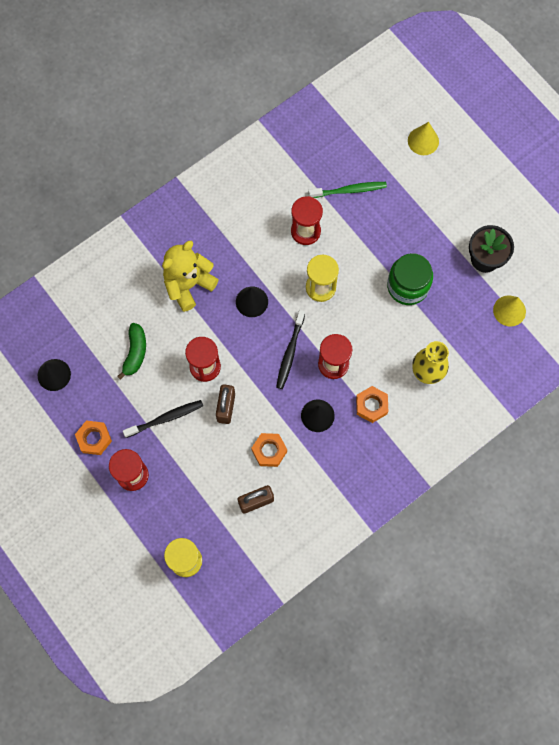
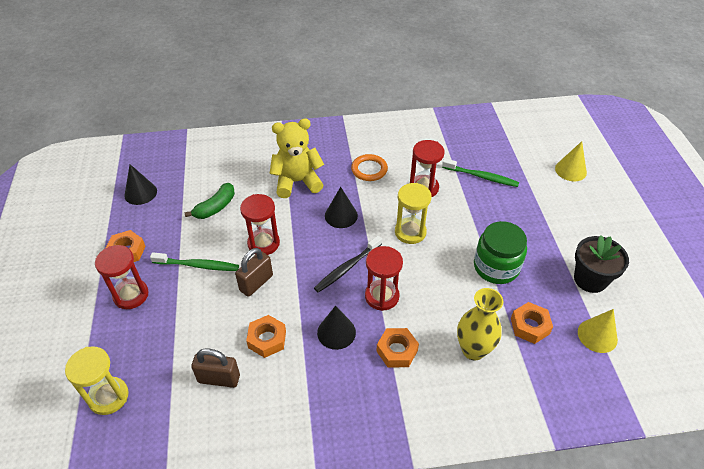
camera: 30 degrees right, 25 degrees down
(165, 418) = (198, 265): black toothbrush -> green toothbrush
(244, 235) = (369, 169): none -> orange ring
(457, 329) = (530, 326): none -> orange nut

